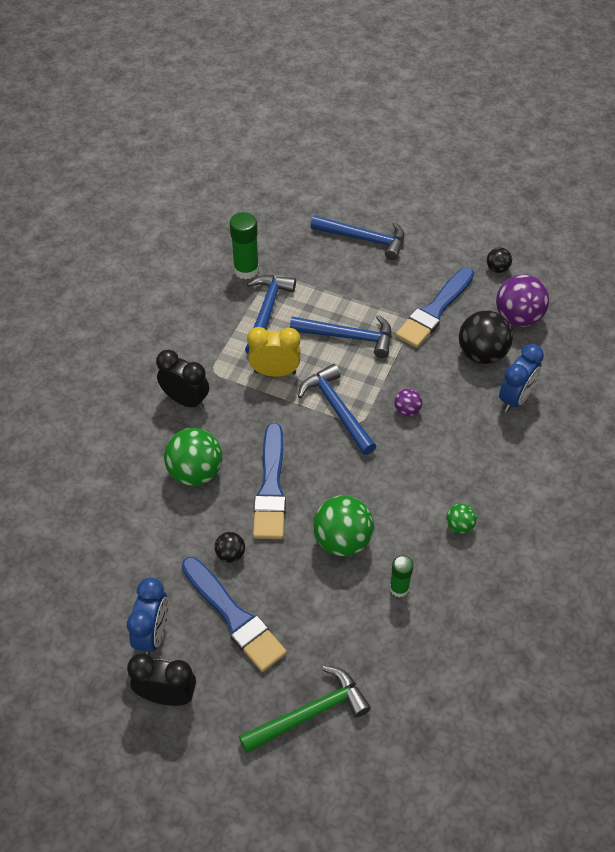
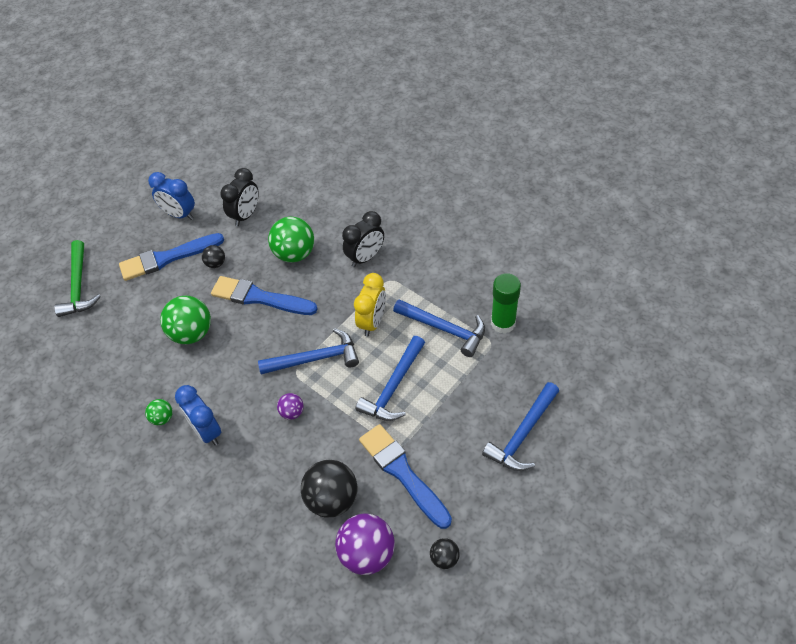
camera: 110 degrees right, 0 degrees up
(167, 695) = (135, 216): black clock -> black clock (246, 215)
(399, 588) = (134, 360): green glue stick -> none
(515, 398) = (267, 511): blue clock -> blue clock (206, 431)

